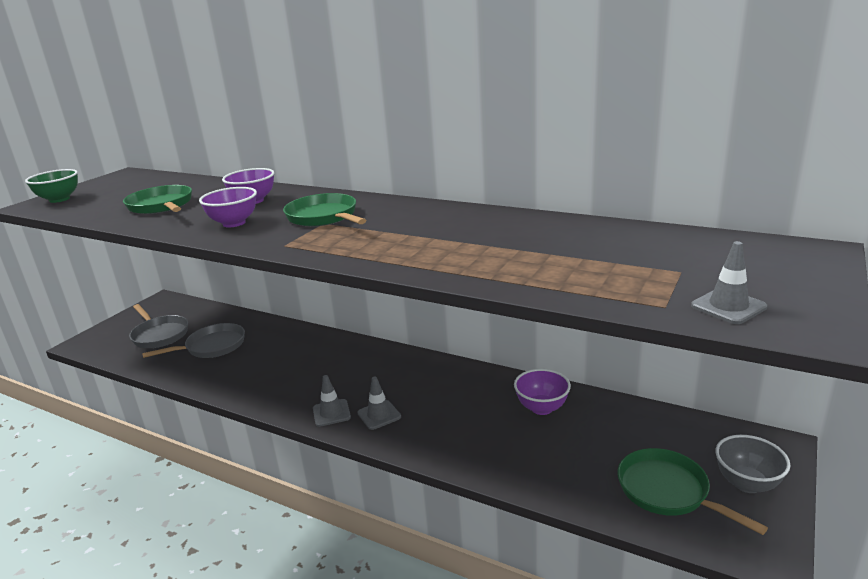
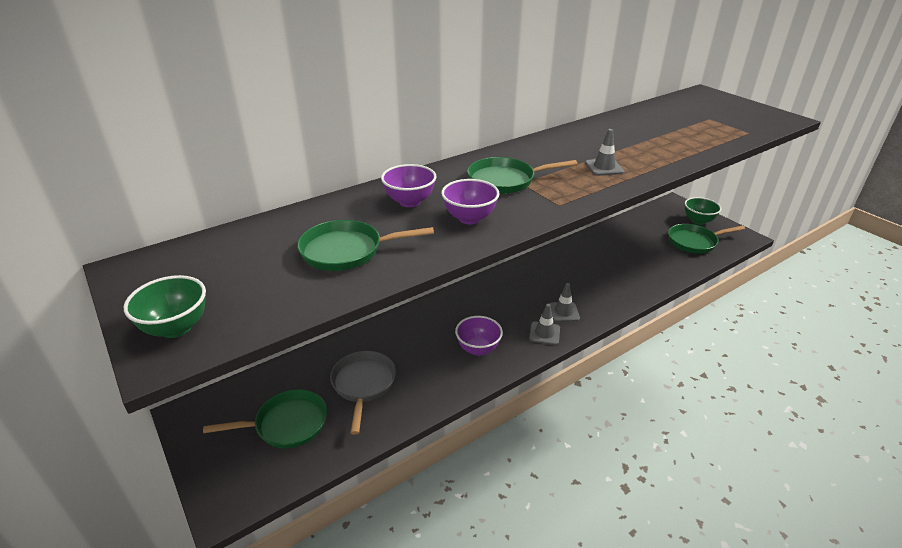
camera: 65 degrees left, 10 degrees up
(159, 334) = (286, 424): grey pan -> green pan
(542, 408) = (600, 249): purple bowl -> purple bowl (478, 349)
(728, 306) = (755, 123): grey traffic cone -> grey traffic cone (604, 167)
(747, 483) = (698, 221): grey bowl -> green bowl

